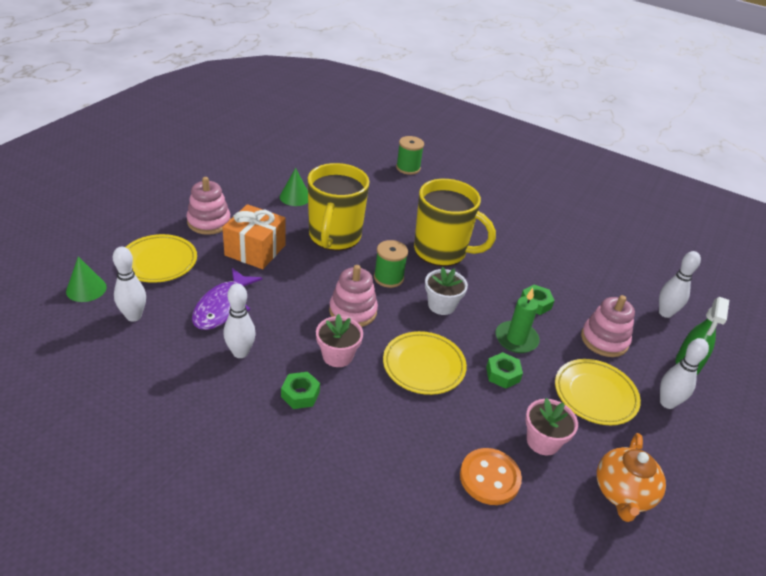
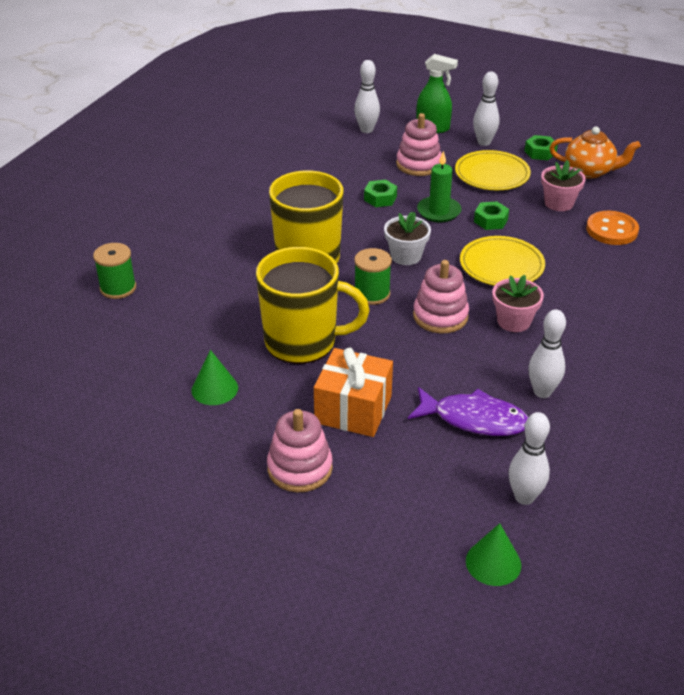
camera: 90 degrees left, 0 degrees up
(159, 262) = (409, 501): yellow plate -> none
(300, 394) = (578, 341): green nut -> green nut (540, 152)

